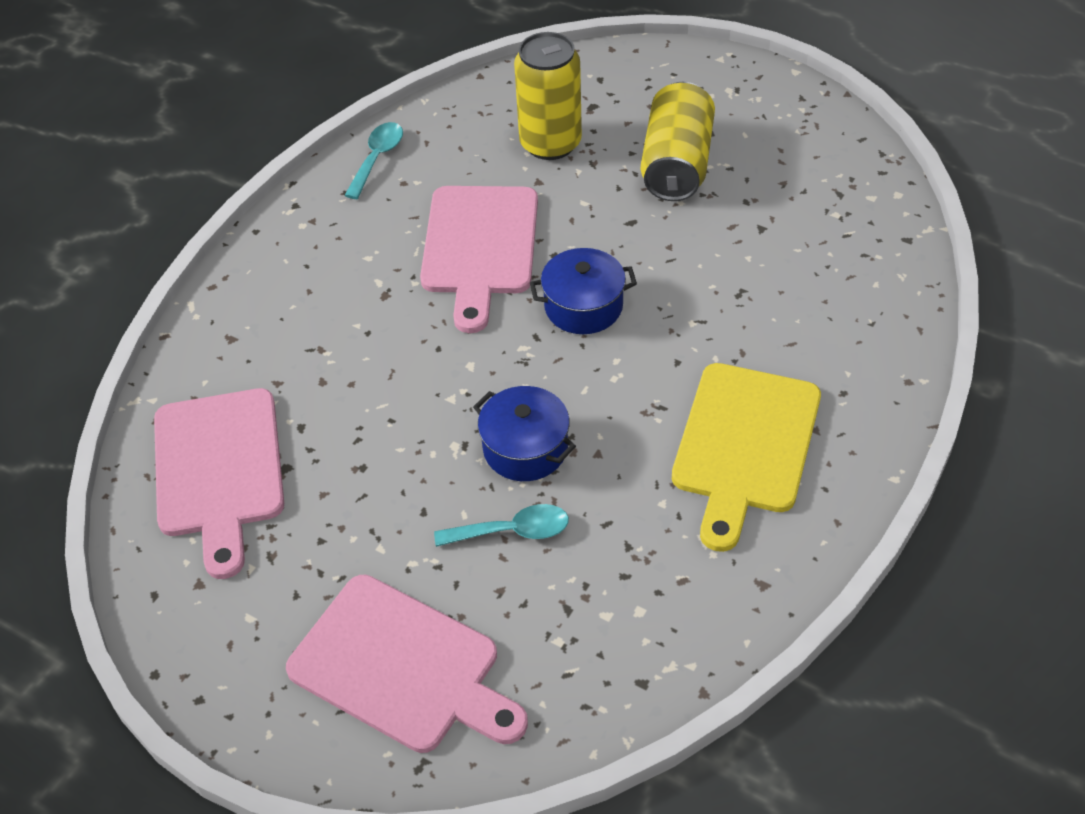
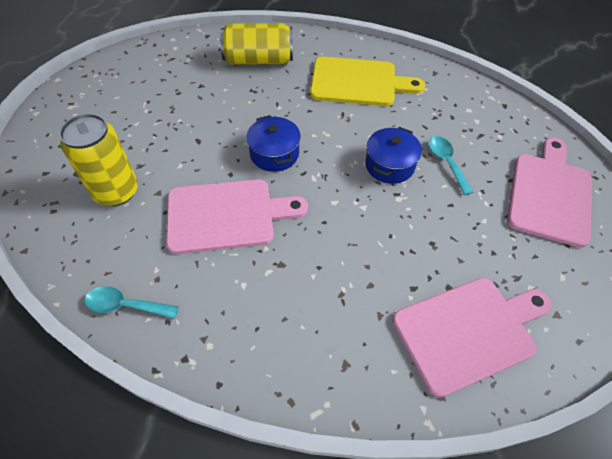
camera: 105 degrees left, 5 degrees up
(676, 164) = (143, 124): yellow can -> yellow can (258, 60)

